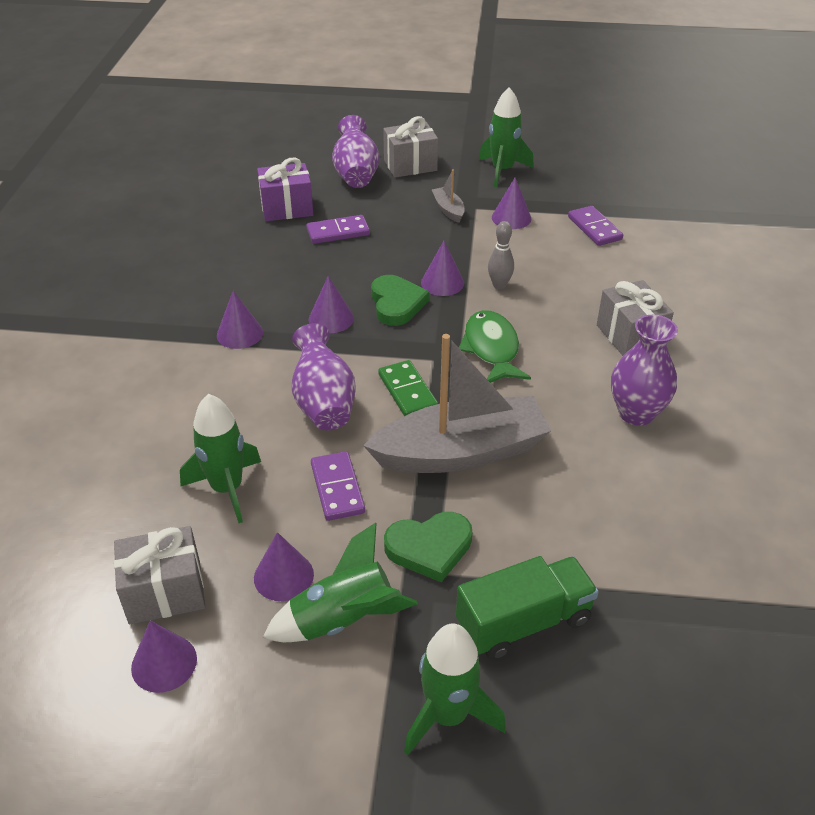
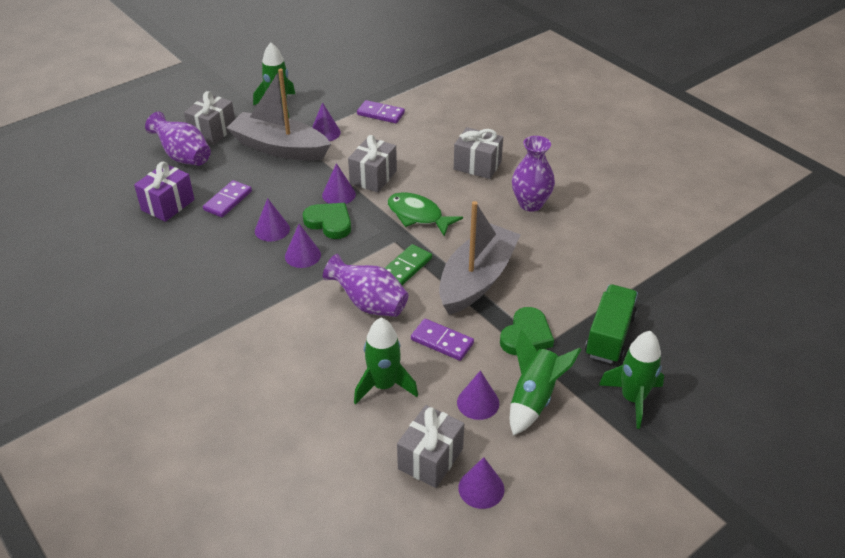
camera: 45 degrees left, 0 degrees up
(239, 333) = (258, 300): purple cone -> purple cone (272, 229)
(407, 391) = (406, 267): green domino -> green domino turned 75 degrees counterclockwise
(448, 210) = (279, 148): grey boat -> grey boat, size x2.38
(499, 285) = (373, 177): grey bowling pin -> grey gift

